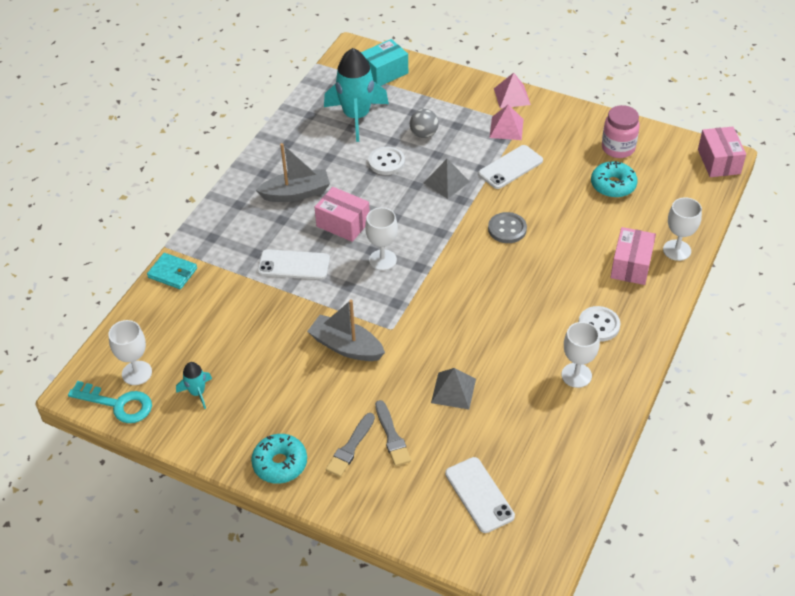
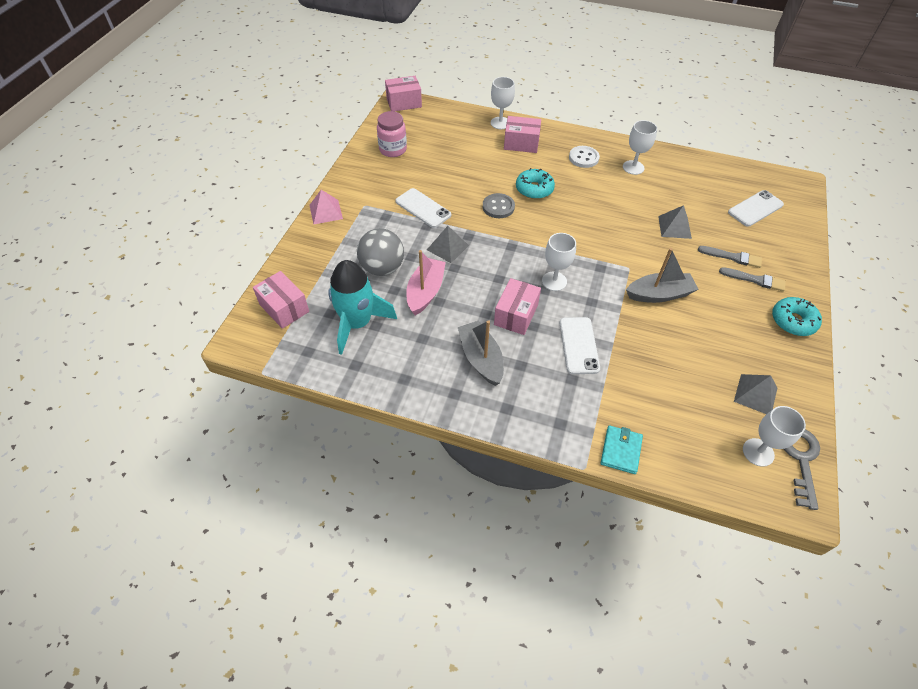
camera: 100 degrees left, 5 degrees up
(118, 404) = (800, 460): turquoise key -> grey key
(197, 392) = (755, 394): turquoise rocket -> grey pyramid
(346, 346) = (659, 294): grey boat -> grey boat turned 120 degrees counterclockwise
(384, 73) = (284, 308): turquoise box -> pink box
(386, 162) = (425, 292): white button -> pink boat
(392, 436) = (732, 257): grey brush -> grey brush turned 45 degrees clockwise
(424, 134) = (382, 268): grey ball -> grey ball, size x1.61
(506, 128) = (371, 213): pink pyramid -> none
(613, 185) = (437, 152): turquoise donut -> turquoise donut (534, 189)

